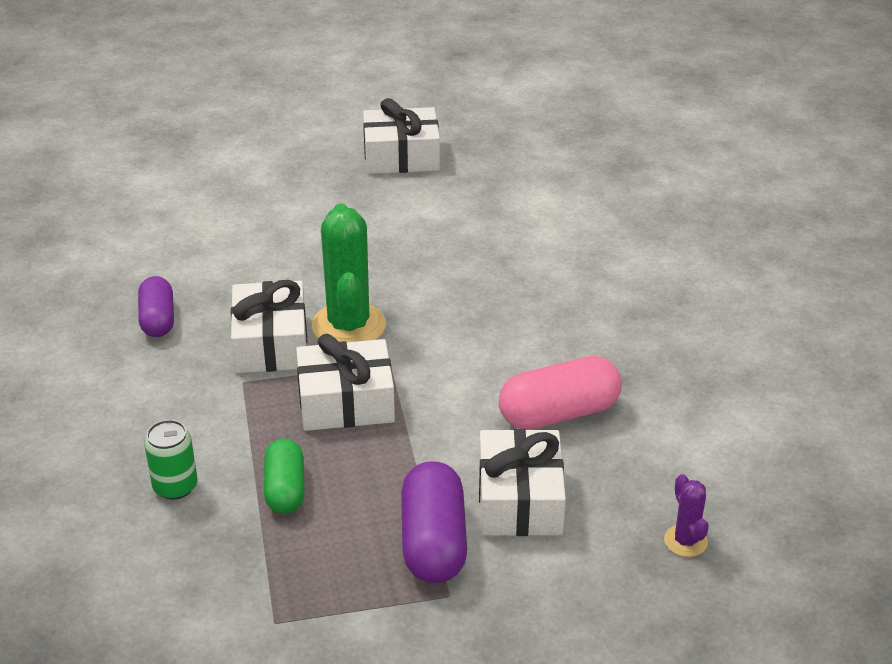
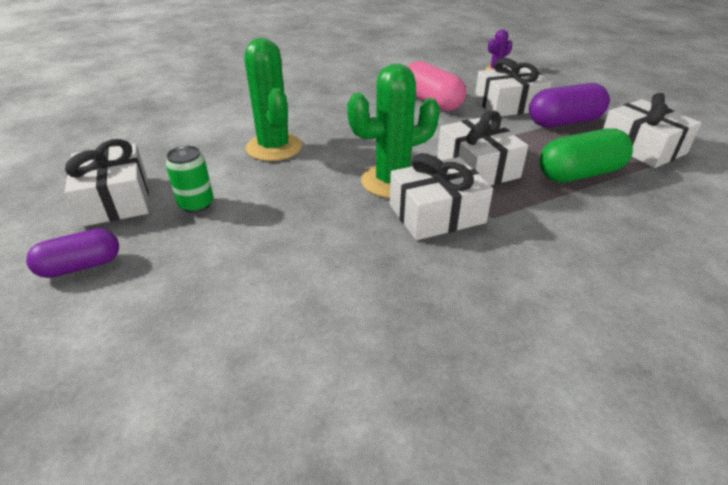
camera: 105 degrees left, 0 degrees up
(158, 319) = (446, 294): purple capsule -> purple capsule (81, 266)
(175, 486) = (630, 220): green can -> green can (196, 204)
(285, 489) = (580, 174): green capsule -> green capsule, size x1.53
(318, 594) = (642, 147): none -> white gift
(467, 252) = (274, 147): none -> green cactus

